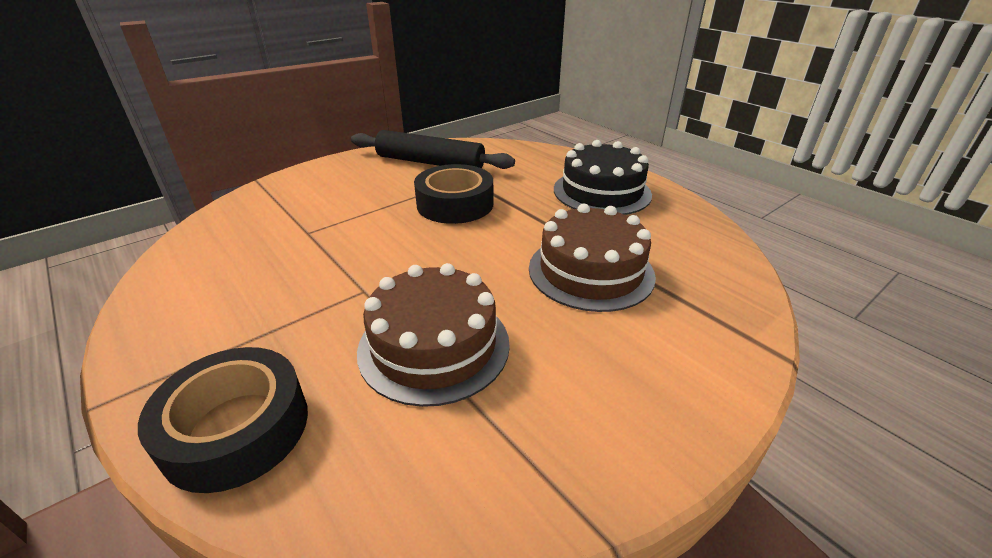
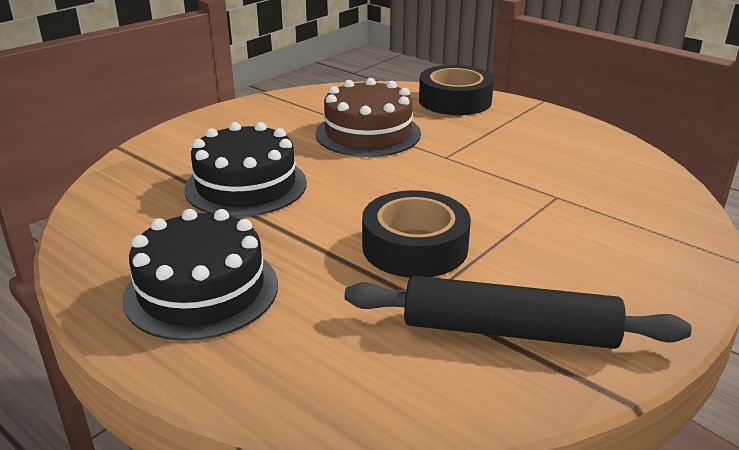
camera: 170 degrees right, 5 degrees down
(591, 271) = (246, 186): brown cake -> black cake

